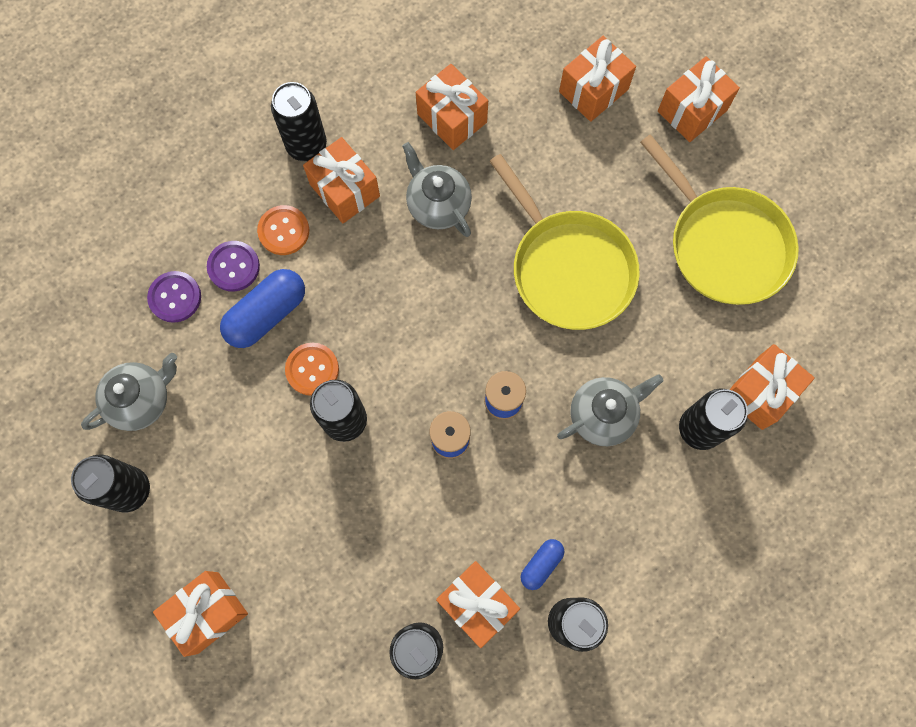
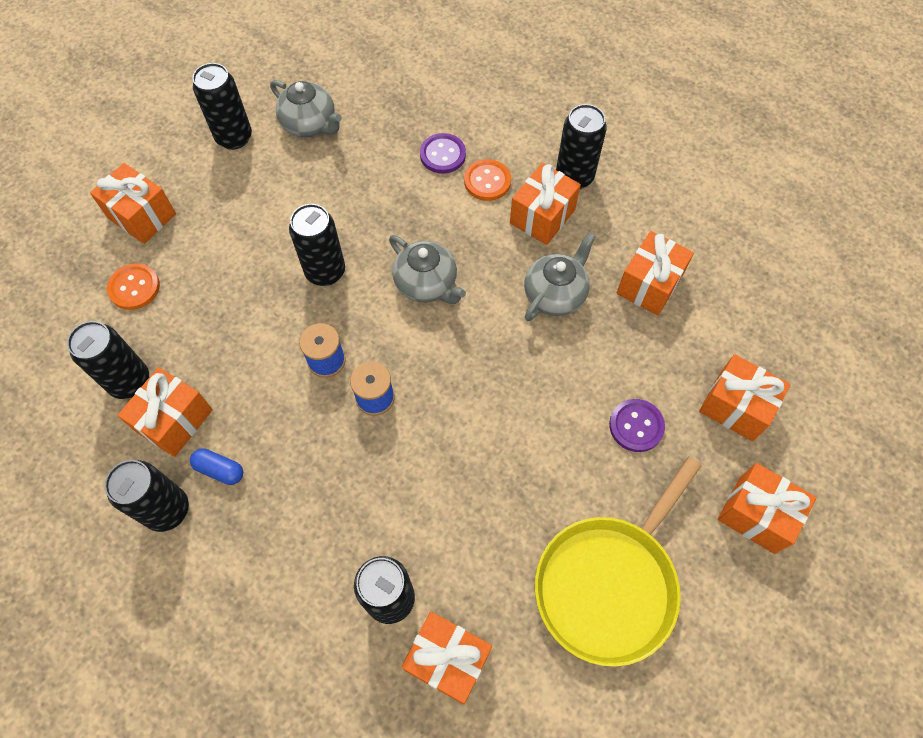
camera: 75 degrees right, 10 degrees down
(175, 297) = (403, 122): purple button -> purple button (636, 426)
(267, 314) = (407, 189): blue capsule -> none
(312, 369) = (366, 235): orange button -> orange button (134, 287)
(569, 268) = (528, 427): yellow pan -> none
(603, 415) = (382, 495): grey teapot -> grey teapot (427, 284)

